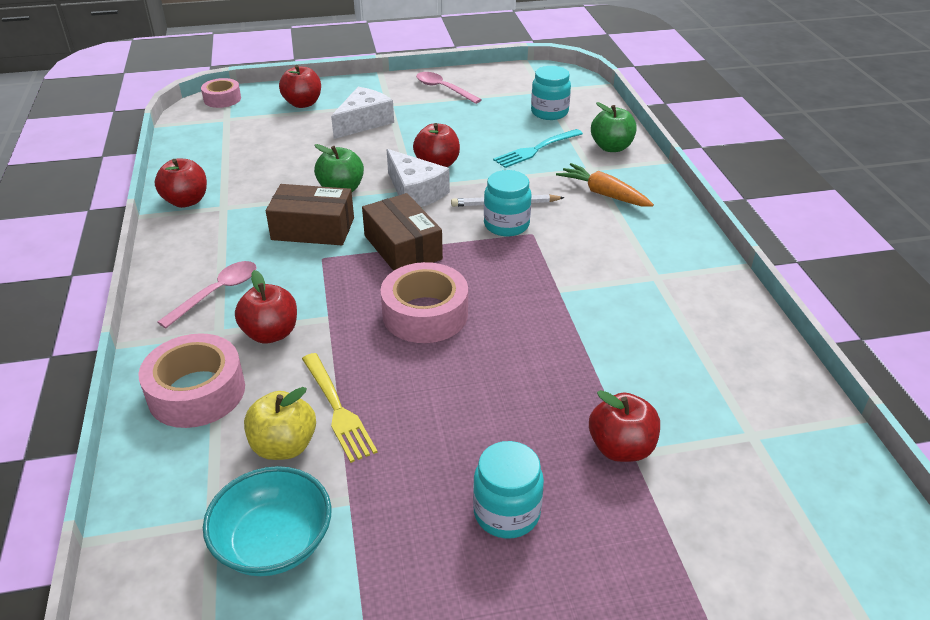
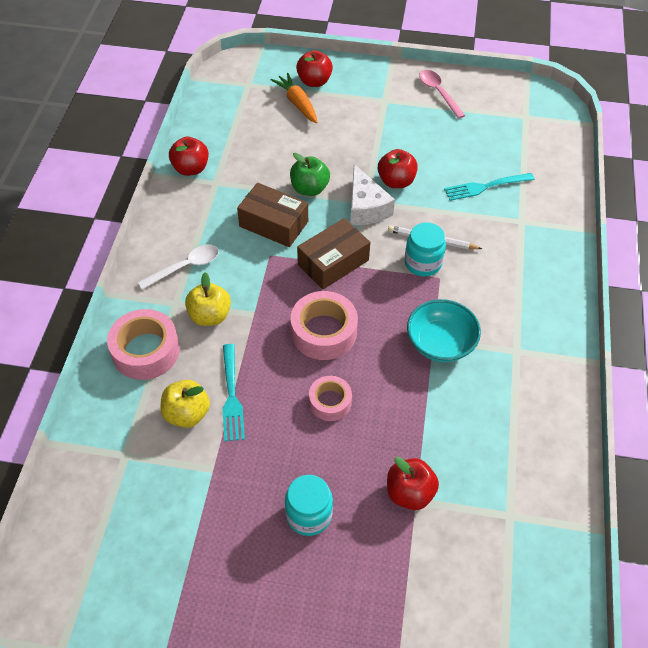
camera: 20 degrees right, 15 degrees up
(217, 293) = (186, 267): pink spoon -> white spoon
(222, 99) = (252, 60): pink tape -> pink tape (330, 402)
(271, 333) = (210, 316): red apple -> yellow apple
(274, 542) = (157, 484): turquoise bowl -> turquoise bowl (440, 343)
(337, 409) = (231, 396): yellow fork -> turquoise fork
(364, 122) = (355, 117): white cheese -> none
(403, 247) = (333, 262): brown box -> brown box turned 60 degrees clockwise
(549, 112) = (518, 145): turquoise jar -> none
(603, 194) = (518, 252): orange carrot -> orange carrot (297, 103)
(611, 147) = (552, 201): green apple -> none

